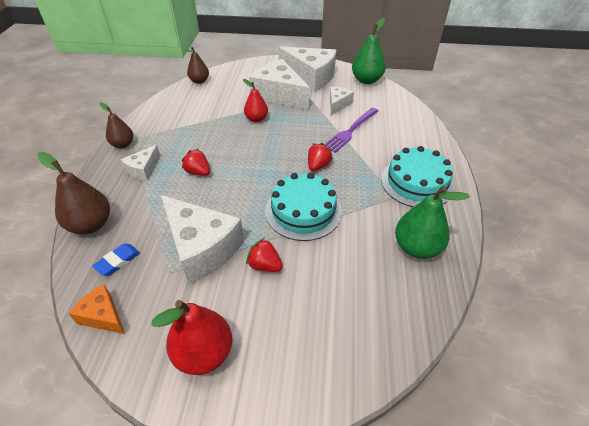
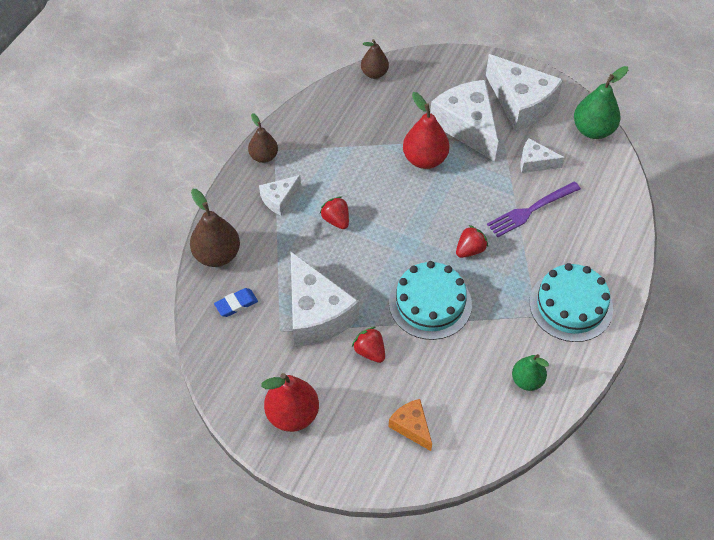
camera: 20 degrees right, 10 degrees up
(103, 316) = (216, 354): orange cheese -> orange cheese (411, 427)
(256, 119) = (425, 159): red pear -> red pear, size x1.55
(338, 104) = (535, 162): white cheese -> white cheese turned 120 degrees counterclockwise
(417, 248) = (527, 380): green pear -> green pear, size x0.65

